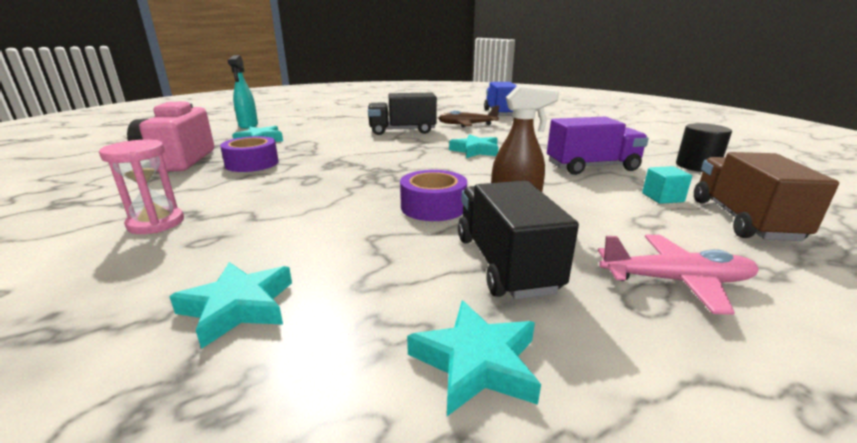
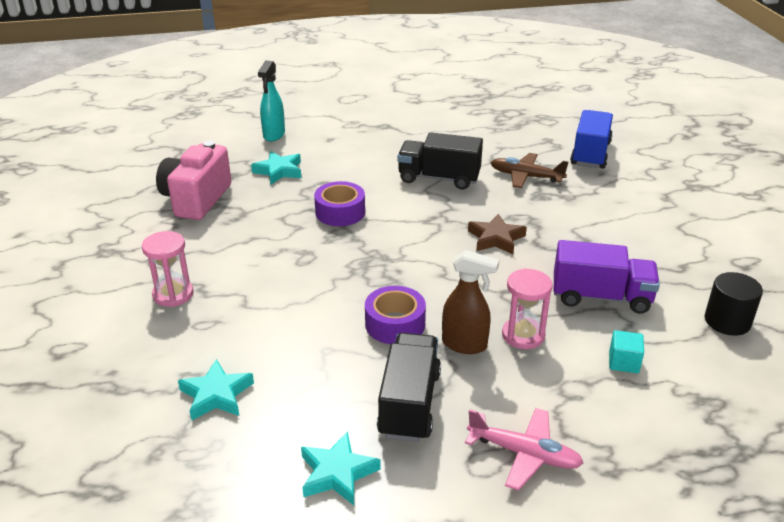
camera: 20 degrees right, 10 degrees up
(252, 163) = (261, 218): purple tape -> purple tape (340, 212)
(475, 151) = (496, 238): turquoise star -> brown star
(559, 195) = (523, 335): none -> pink hourglass
(742, 220) = (666, 410): brown truck -> none

